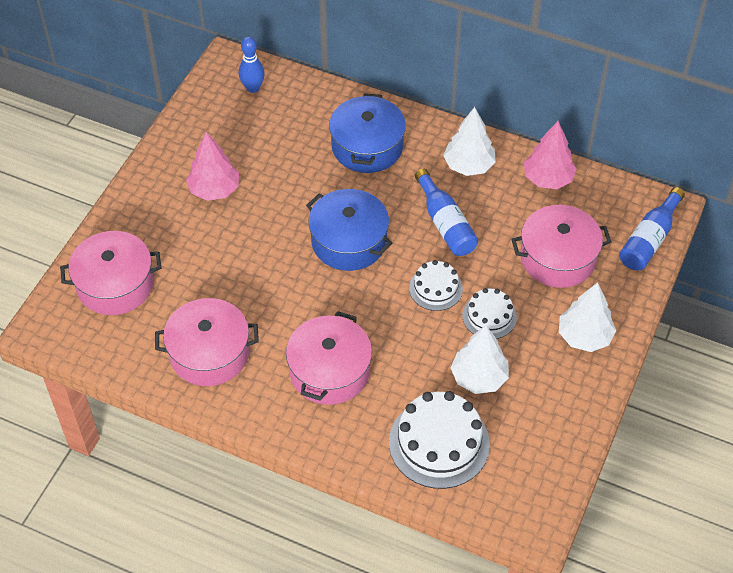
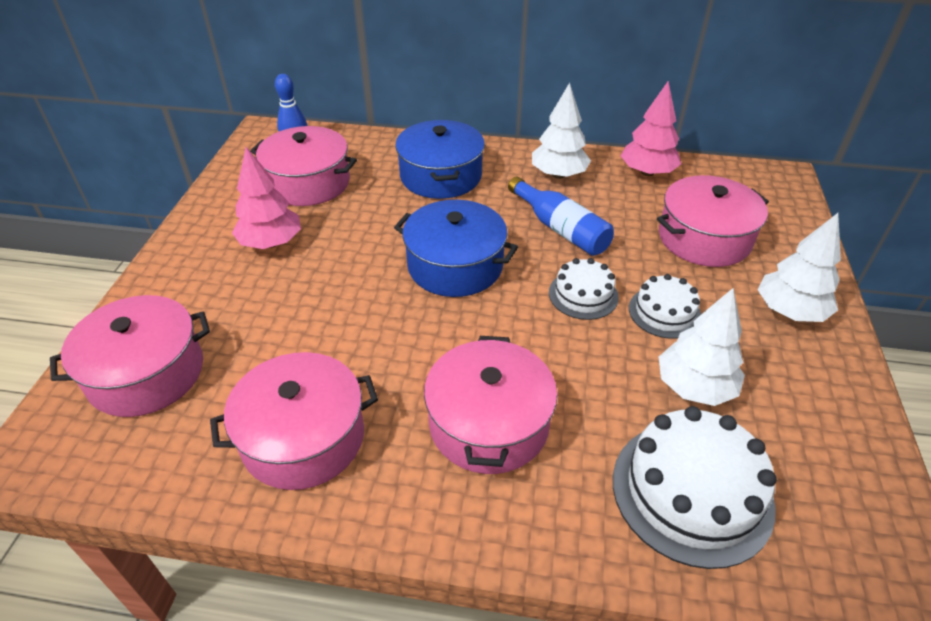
camera: 15 degrees left, 10 degrees down
(255, 132) = (308, 183): none -> pink pot
(649, 239) = (787, 205): blue bottle -> none

